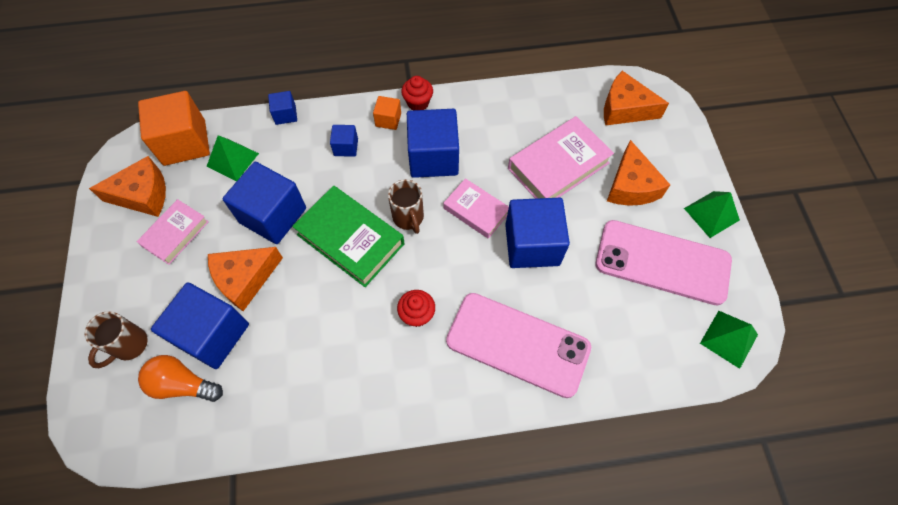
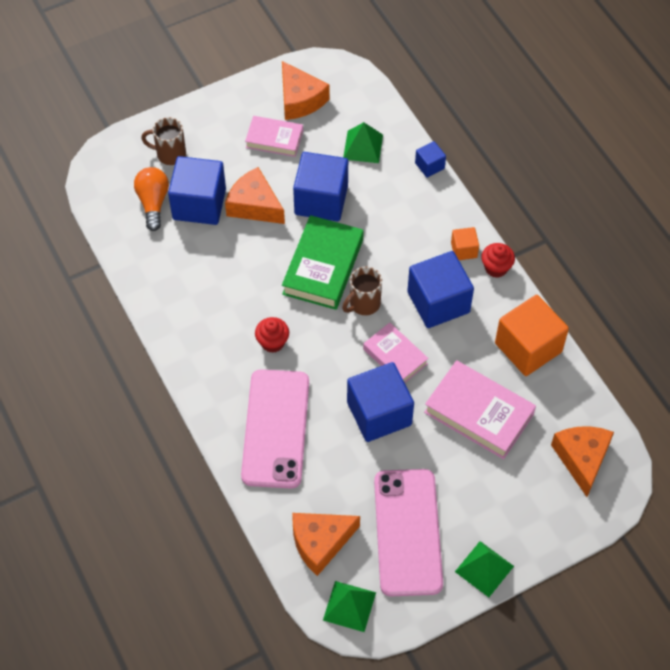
camera: 70 degrees right, 5 degrees down
(184, 143) = (364, 104): orange cube -> orange cube (528, 347)
(346, 147) = (416, 227): blue cube -> none
(476, 211) = (395, 356): pink book -> pink book turned 60 degrees counterclockwise
(631, 186) = (484, 485): orange cheese -> orange cheese (320, 542)

